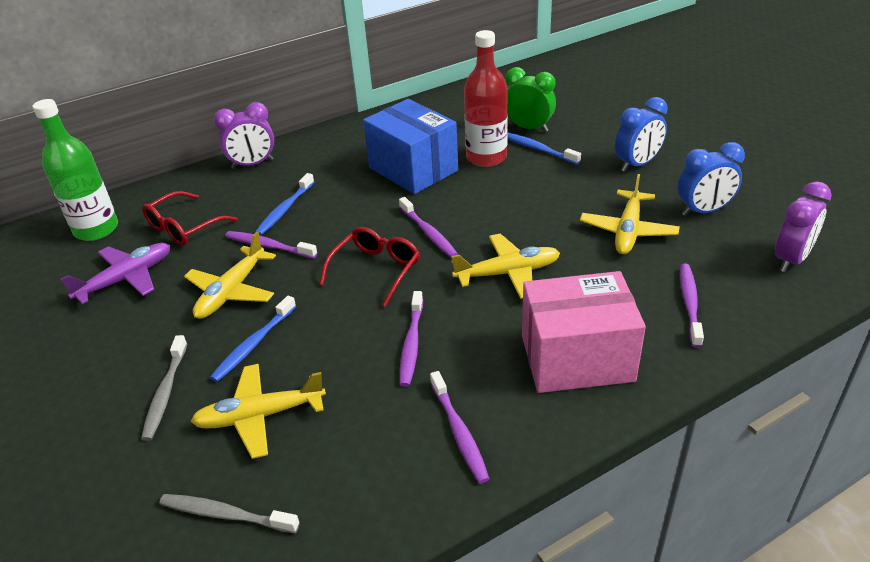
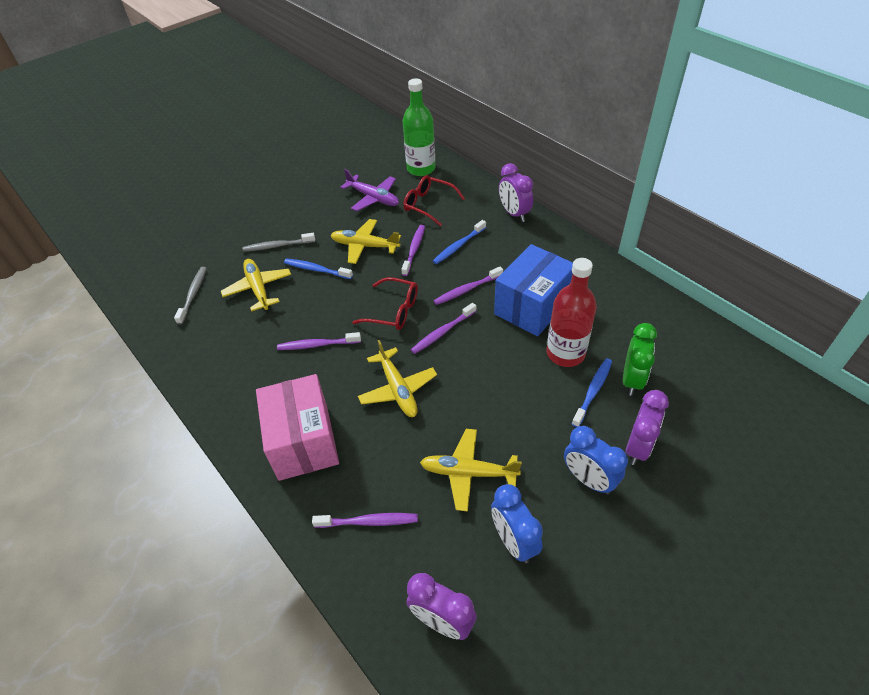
camera: 80 degrees right, 10 degrees up
(285, 209) = (458, 246): blue toothbrush -> blue toothbrush turned 60 degrees counterclockwise
(459, 432) = (239, 382): purple toothbrush -> purple toothbrush (467, 290)
(604, 136) = (638, 447): none -> purple clock

